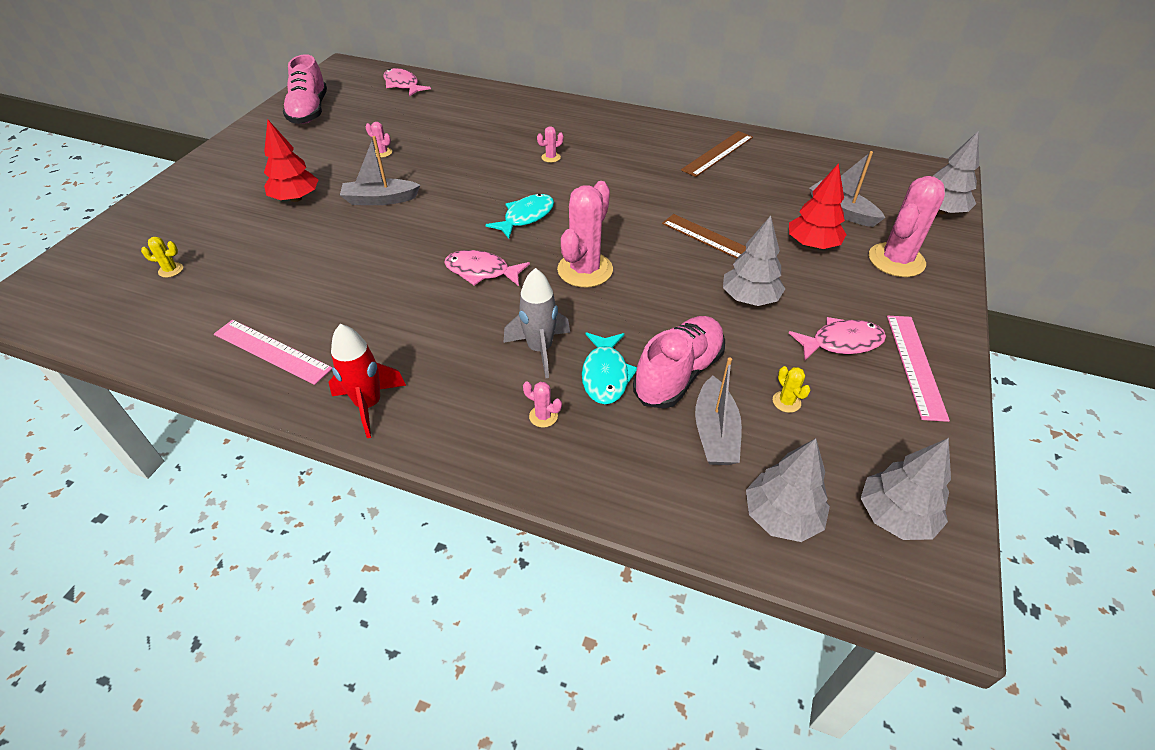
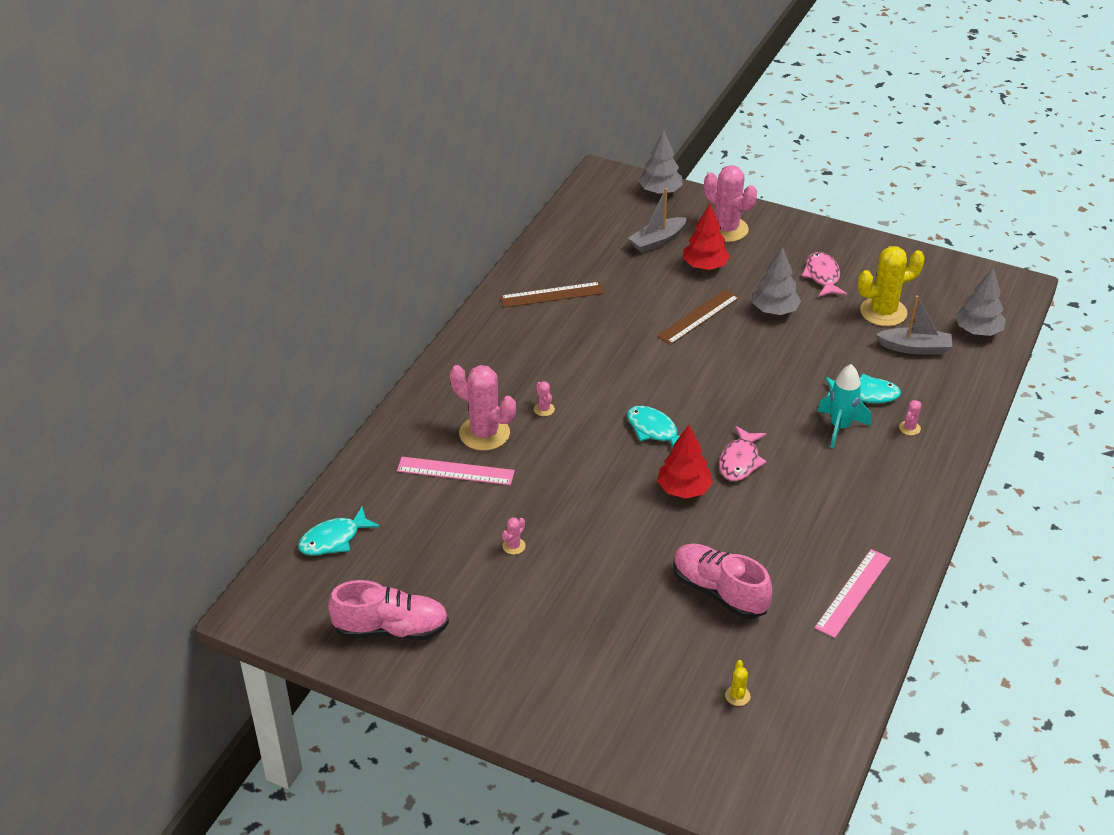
camera: 85 degrees left, 5 degrees down
(296, 198) = (607, 612): red tree -> red tree (683, 489)
(369, 405) = (908, 523): red rocket -> none
(380, 199) = (615, 540): grey boat -> none
(403, 85) = (334, 539): pink fish -> turquoise fish
(540, 350) = (840, 427): grey rocket -> turquoise rocket
(585, 270) = (738, 396): pink cactus -> pink cactus (484, 433)
(678, 374) = (861, 358): pink shoe -> pink shoe (719, 592)
(717, 153) = (552, 295): brown ruler -> brown ruler turned 60 degrees counterclockwise
(786, 402) = (883, 312): yellow cactus -> yellow cactus, size x2.38
(895, 516) = (970, 288): grey tree -> none
(915, 365) = (843, 249): pink ruler -> pink ruler (455, 471)

